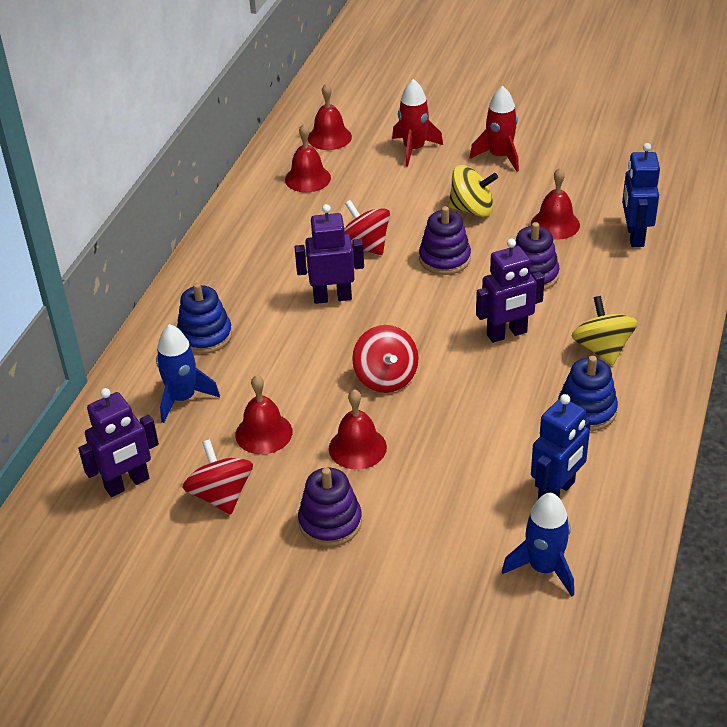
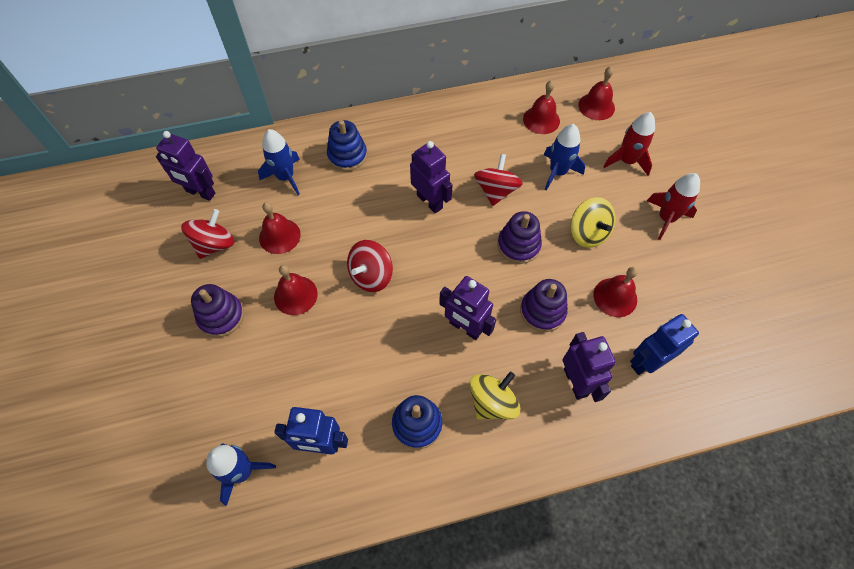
camera: 55 degrees right, 20 degrees up
(383, 196) = (557, 172): none -> blue rocket
(622, 287) = (576, 382): none -> purple robot

